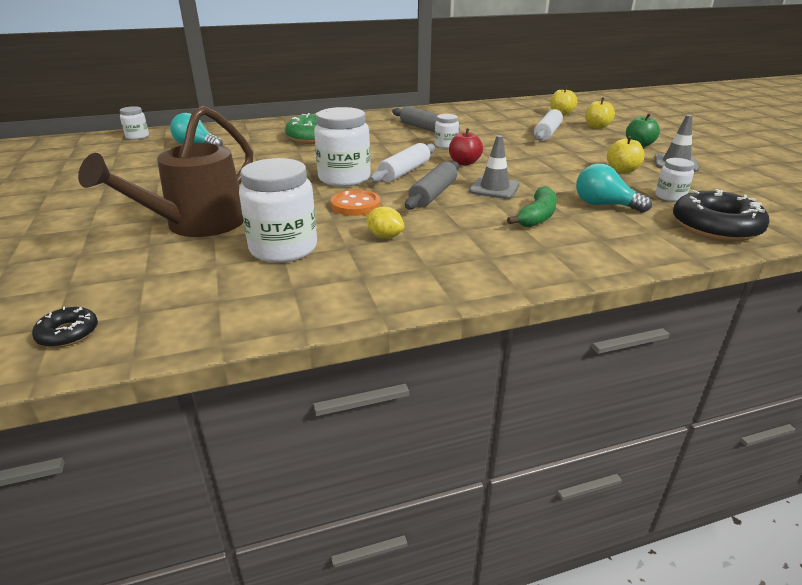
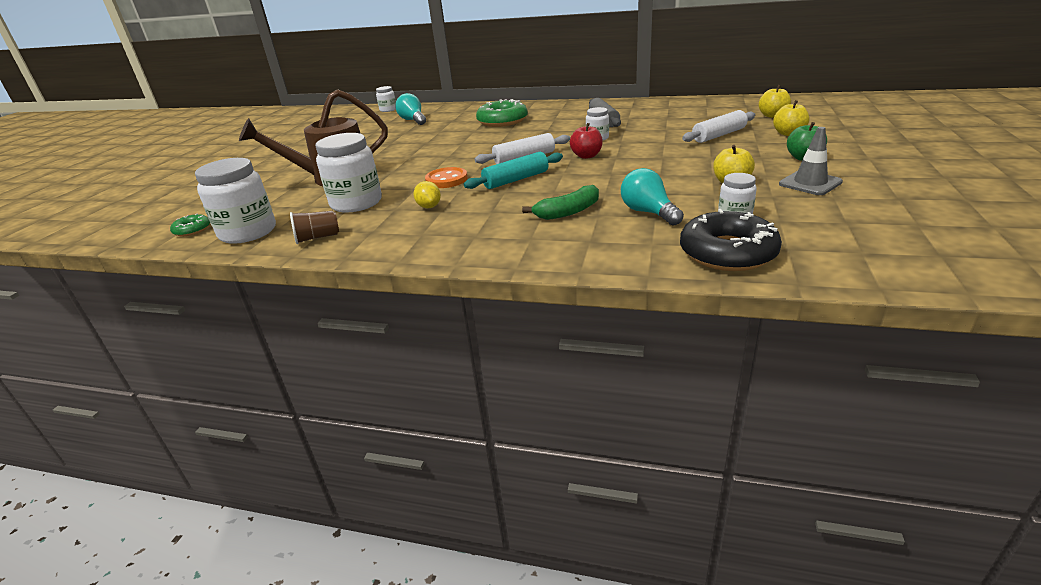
camera: 35 degrees right, 0 degrees up
(68, 333) = (192, 230): black donut -> green donut
(301, 299) = (318, 237): none -> brown cup
(344, 178) = (471, 157): white jar -> white jar (248, 232)
(433, 194) = (516, 180): grey rolling pin -> turquoise rolling pin
(494, 188) = (573, 182): grey traffic cone -> none

